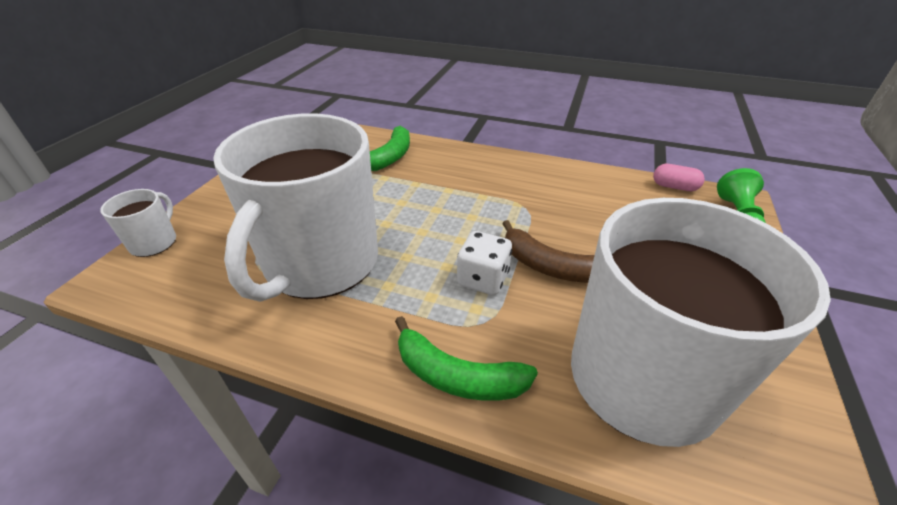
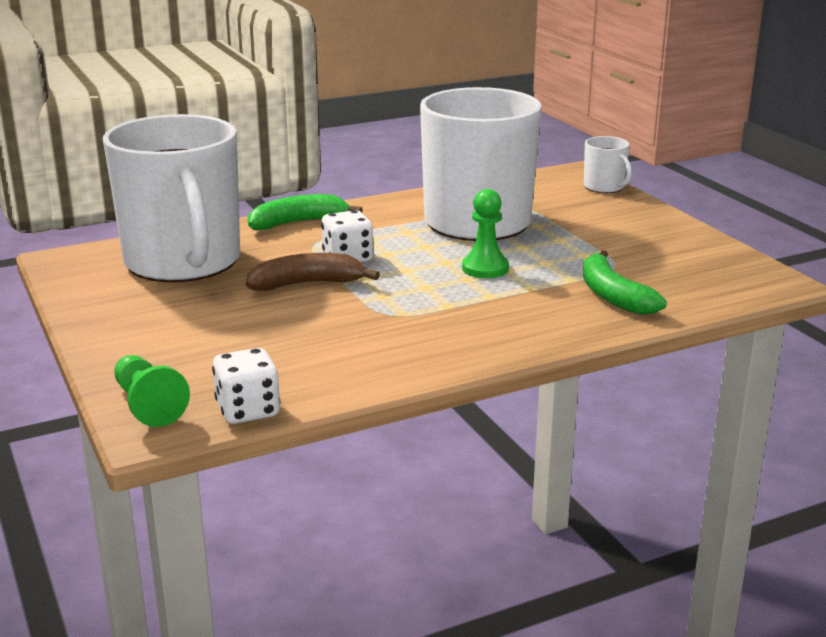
camera: 135 degrees right, 15 degrees down
(411, 211) = (485, 268): none -> green pawn
(674, 187) = (248, 410): pink capsule -> white dice

